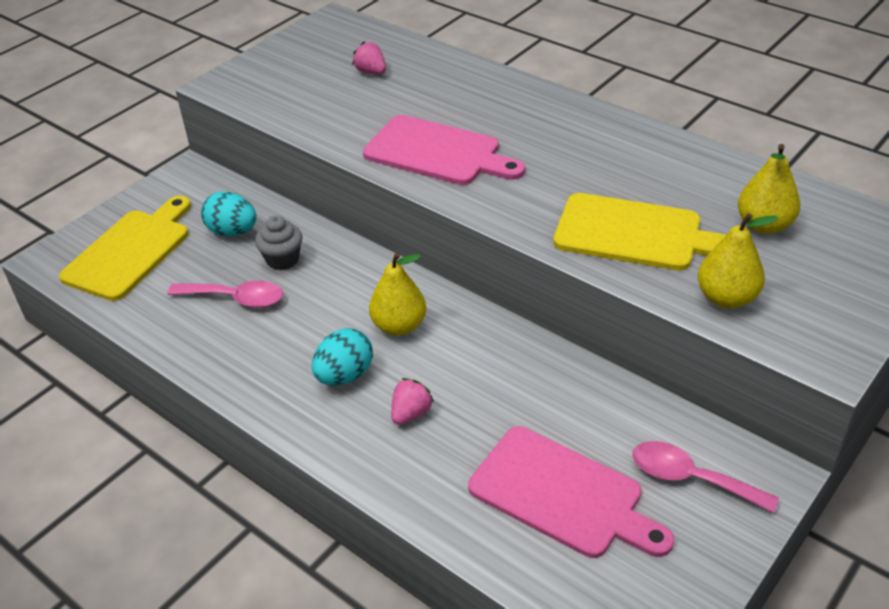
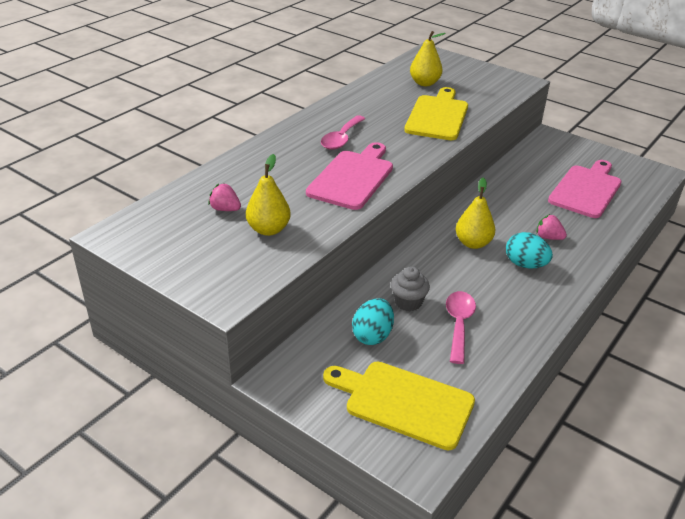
camera: 95 degrees left, 5 degrees down
(371, 72) = (225, 209): pink strawberry -> pink strawberry turned 75 degrees clockwise
(691, 478) = (560, 155): pink spoon -> pink spoon (341, 139)
(726, 298) = (487, 98): yellow pear -> yellow pear (268, 229)

